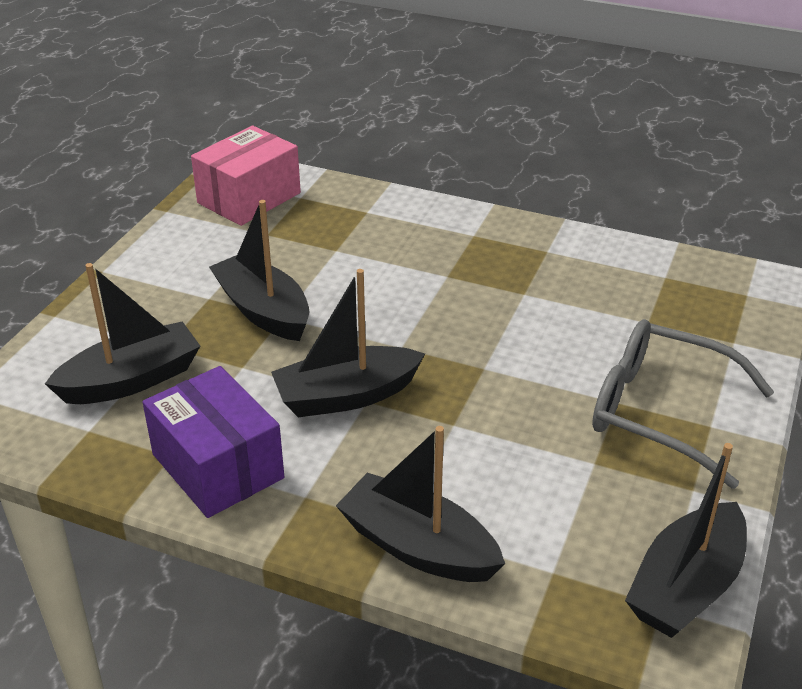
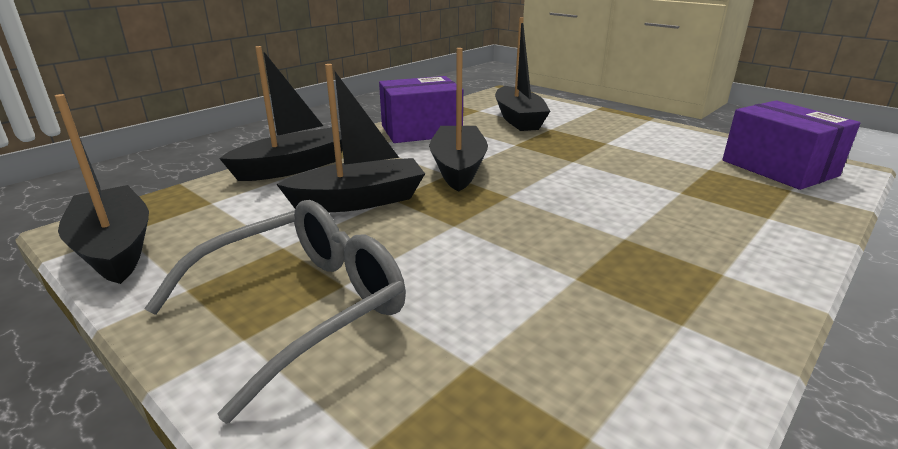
camera: 110 degrees right, 10 degrees down
(249, 198) = (779, 168): pink box -> purple box
(263, 311) = (583, 155): black boat -> black boat (359, 200)

